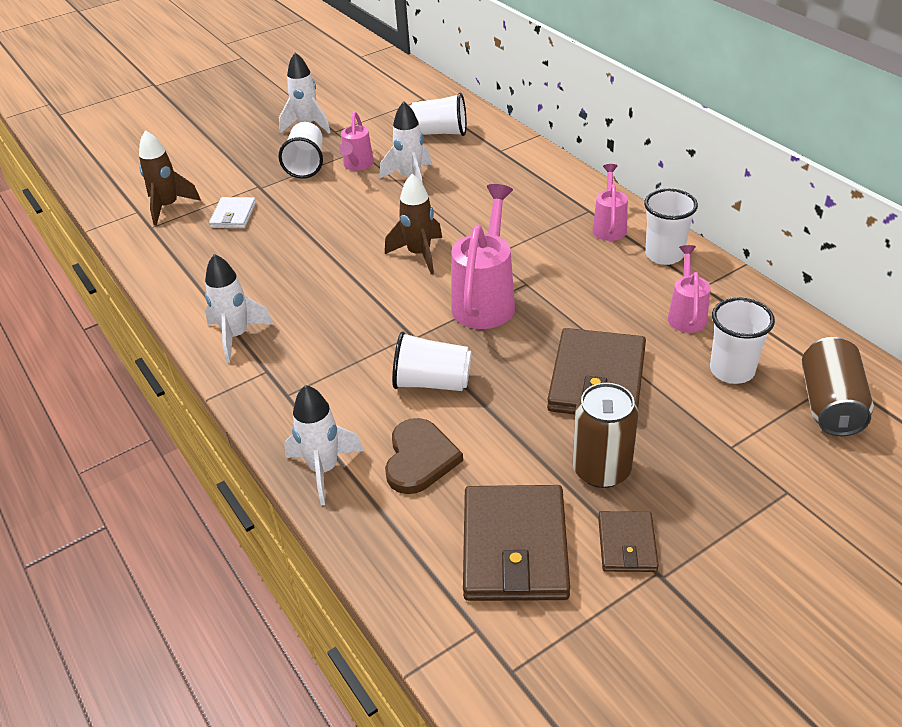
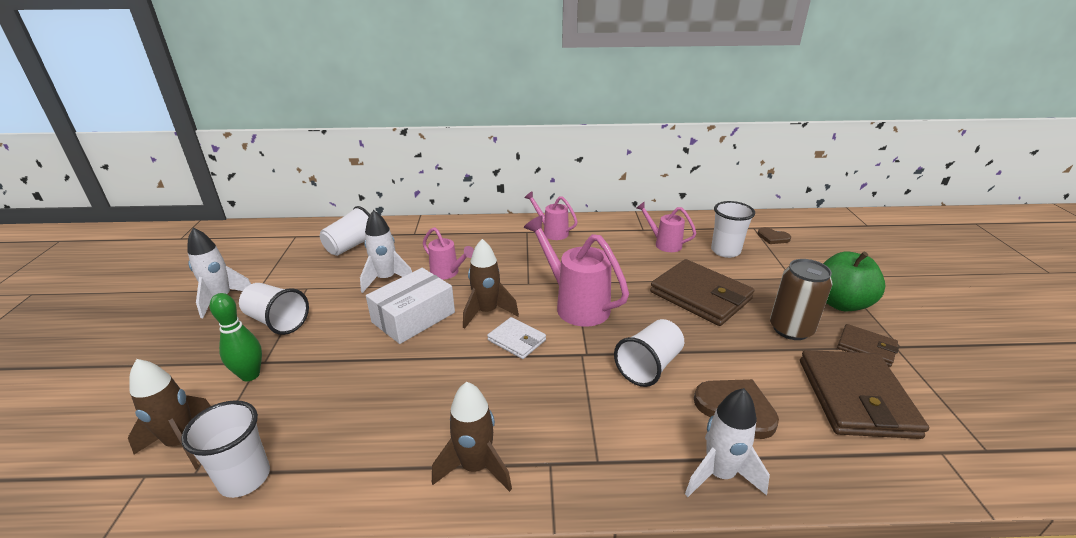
camera: 60 degrees left, 10 degrees down
(233, 215) = (279, 397): white wallet -> white wallet (516, 340)
(236, 336) = (475, 467): white rocket -> brown rocket
(243, 191) = (250, 375): none -> green bowling pin
(357, 165) = (327, 296): pink watering can -> pink watering can (448, 273)
(373, 221) = (413, 317): none -> white box
(514, 547) = (855, 397): brown wallet -> brown wallet turned 60 degrees clockwise
(664, 255) = (601, 228): white cup -> white cup (245, 478)
(713, 505) = (840, 303): none -> green apple
(830, 404) = (773, 237): brown can -> brown heart

